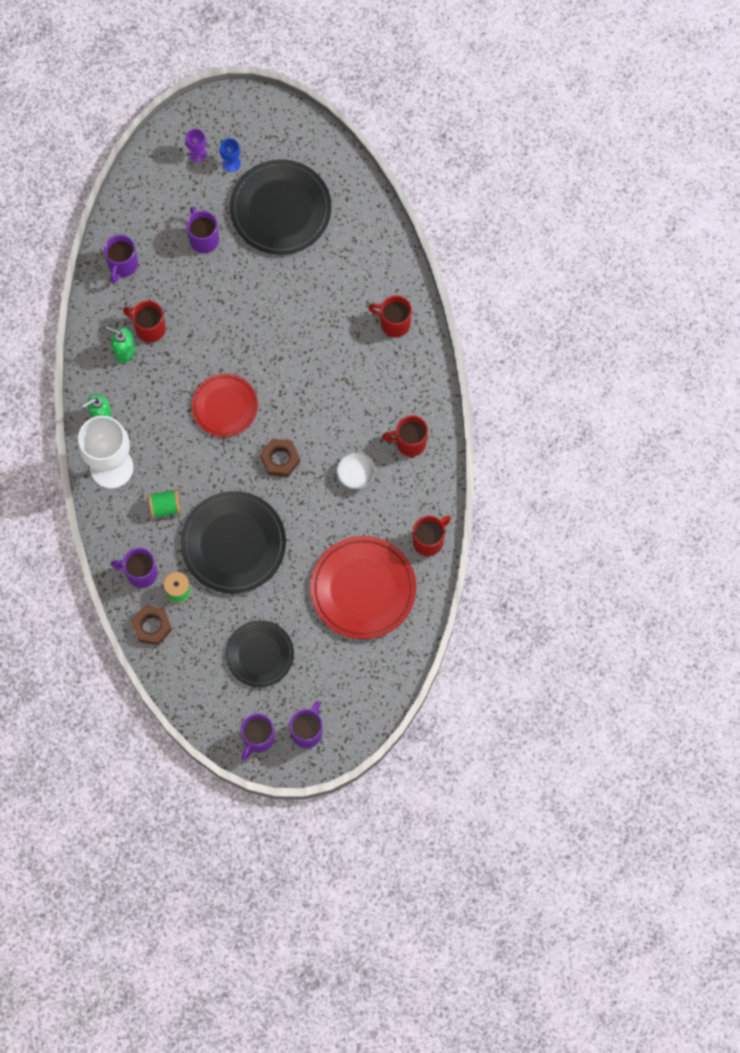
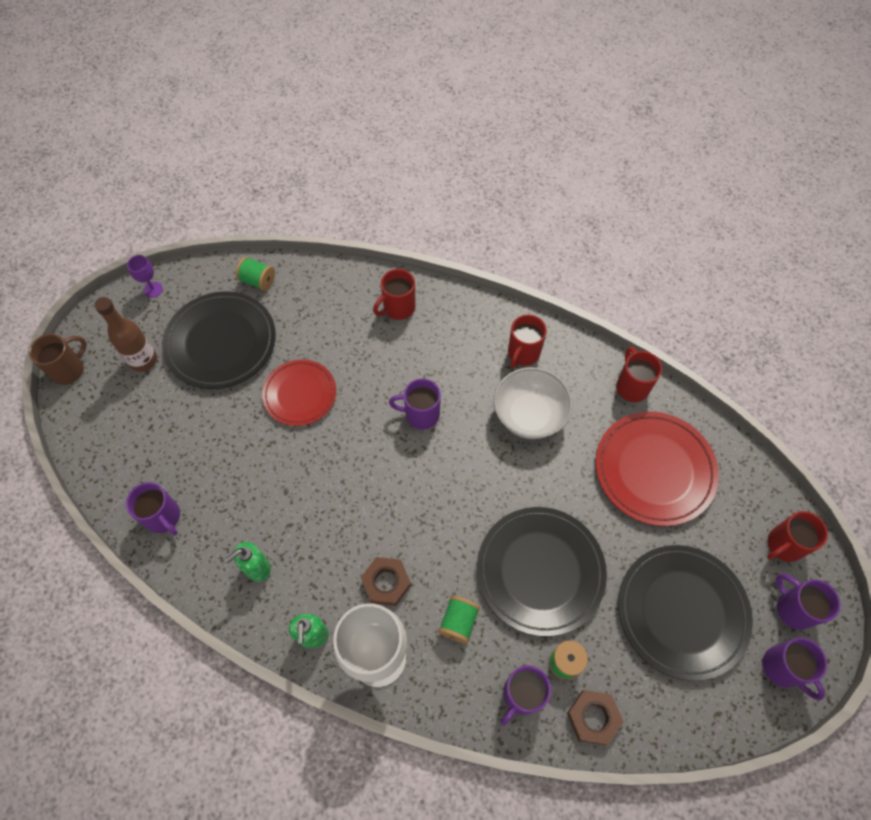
camera: 60 degrees left, 10 degrees down
(149, 328) = (249, 528): red mug -> red mug (783, 545)
(192, 116) = (69, 370): none -> brown mug
(198, 154) = (110, 384): purple goblet -> purple goblet (153, 289)
(203, 238) = (196, 424): purple mug -> purple mug (420, 414)
(225, 406) = (384, 498): red plate -> red plate (300, 394)
(231, 163) = (143, 360): blue goblet -> brown bottle
(259, 654) = (682, 612): black plate -> black plate, size x1.57
(280, 459) = (472, 475): brown nut -> brown nut (386, 582)
(353, 199) = (258, 281): none -> green spool
(355, 475) = (529, 415): white bowl -> white bowl, size x1.78

